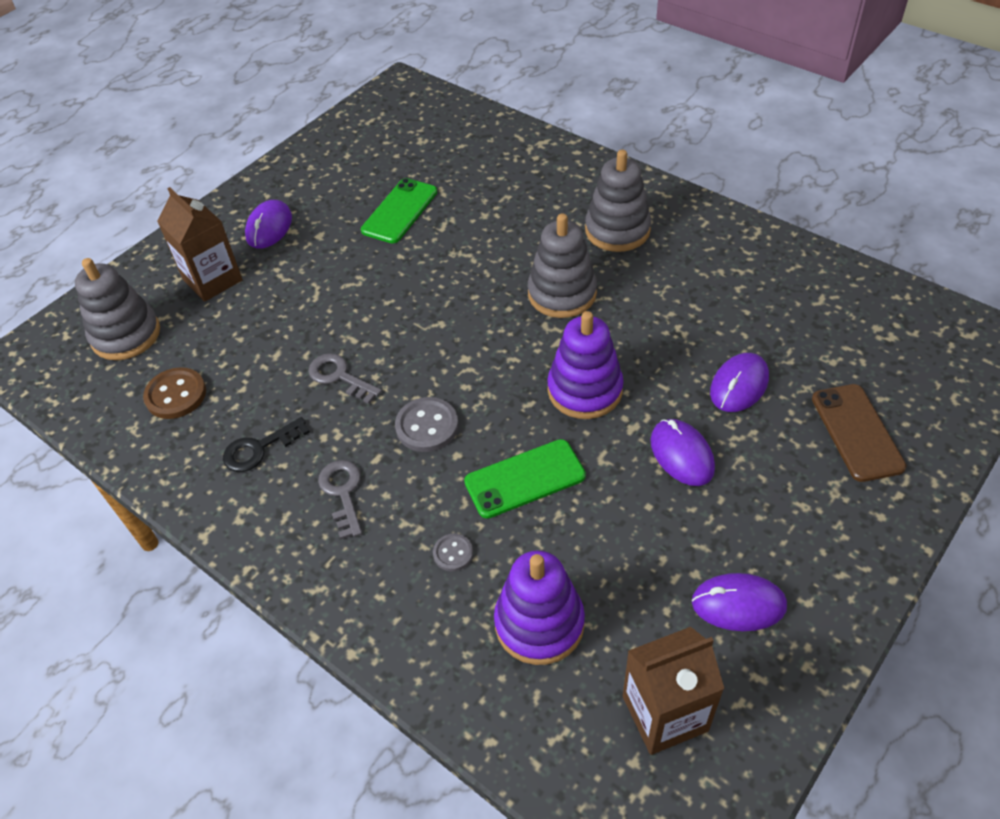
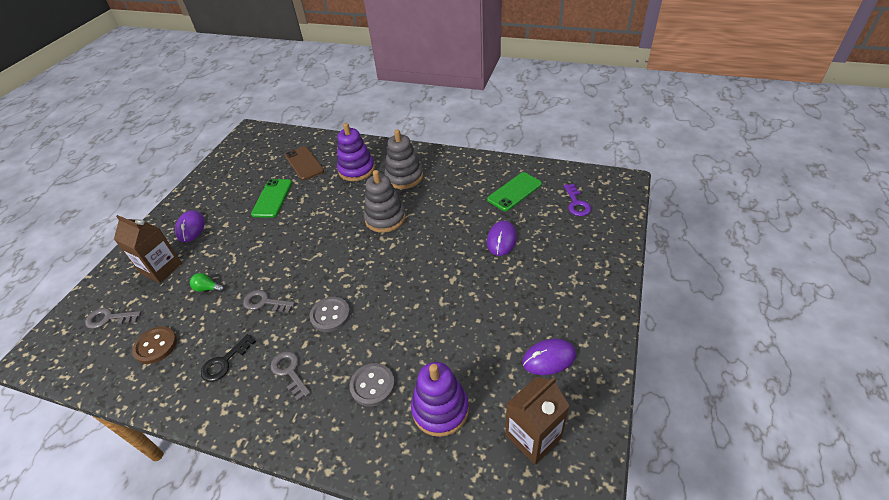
camera: 20 degrees left, 5 degrees down
(126, 335) = (109, 318): grey stacking toy -> grey key
(267, 330) = (208, 288): none -> green light bulb
(453, 553) = (372, 385): grey button -> grey button, size x1.73
(525, 479) = (401, 327): green phone -> green phone (514, 192)
(585, 390) = (417, 267): purple stacking toy -> purple stacking toy (356, 170)
(681, 454) = (485, 286): purple mouse -> none
(856, 432) = (572, 246): brown phone -> brown phone (304, 163)
(897, 359) = (576, 203): none -> purple key

